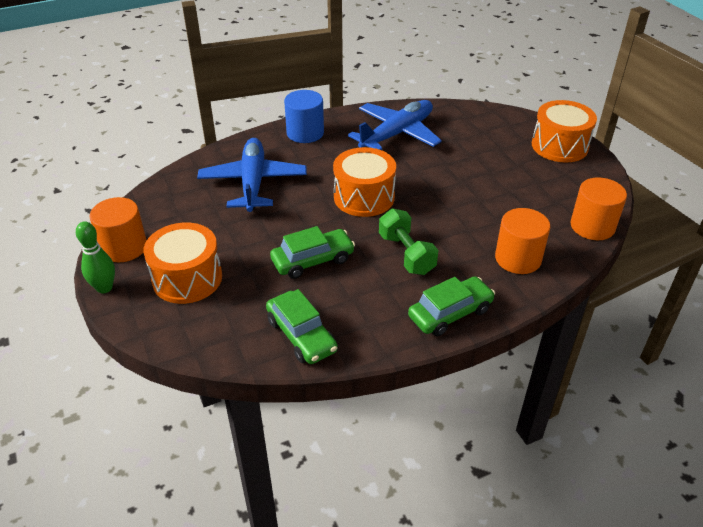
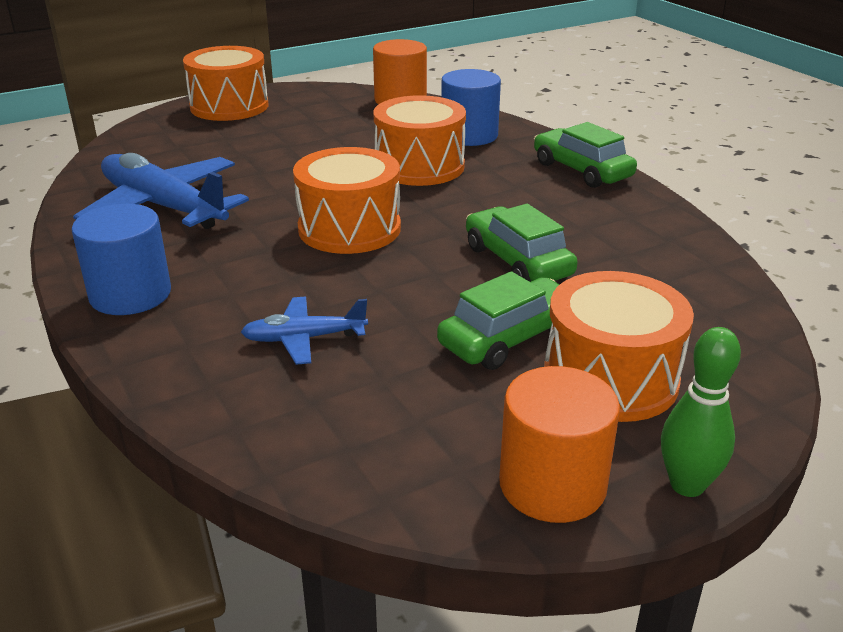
camera: 95 degrees left, 10 degrees down
(253, 182) = (304, 338): blue plane -> blue plane, size x0.51
(301, 335) = (677, 259): green car -> green car (509, 338)
(406, 254) = (481, 195): green dumbbell -> none
(455, 229) = (419, 166): none -> orange drum
(518, 258) = (469, 135): orange cylinder -> blue cylinder

